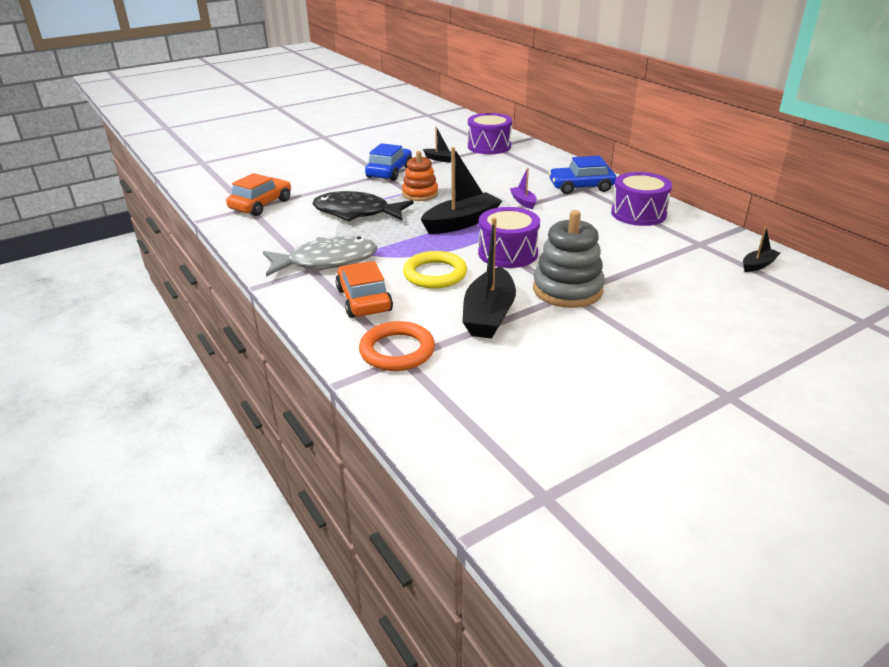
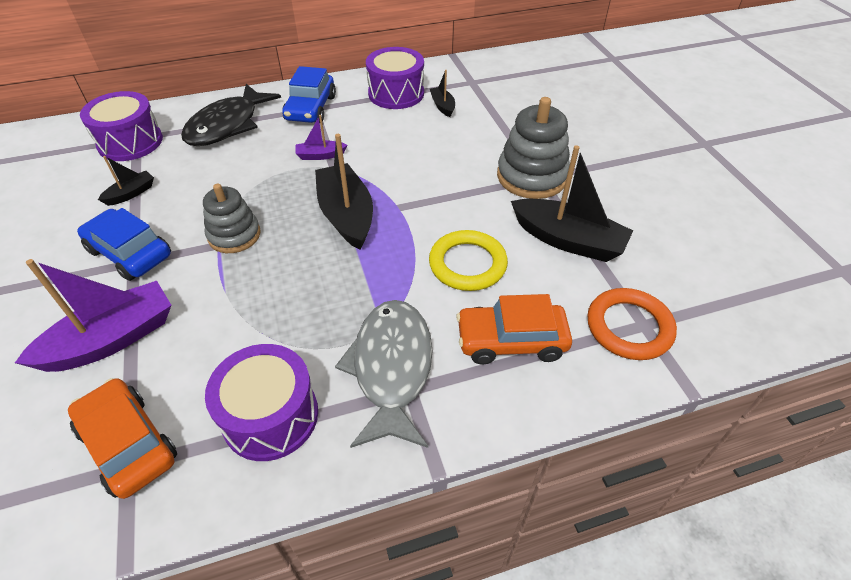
camera: 75 degrees left, 15 degrees up
(324, 184) = (112, 339): none -> purple boat
(356, 213) = (251, 313): black fish -> black fish (227, 125)
(420, 194) = (234, 235): orange stacking toy -> grey stacking toy
(508, 253) = (441, 196): purple drum -> purple drum (270, 416)
(758, 265) = (520, 68): black boat -> black boat (442, 106)

